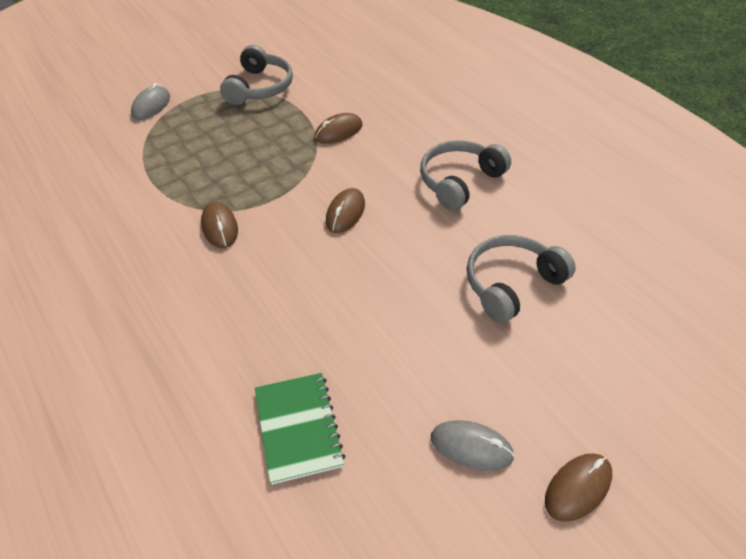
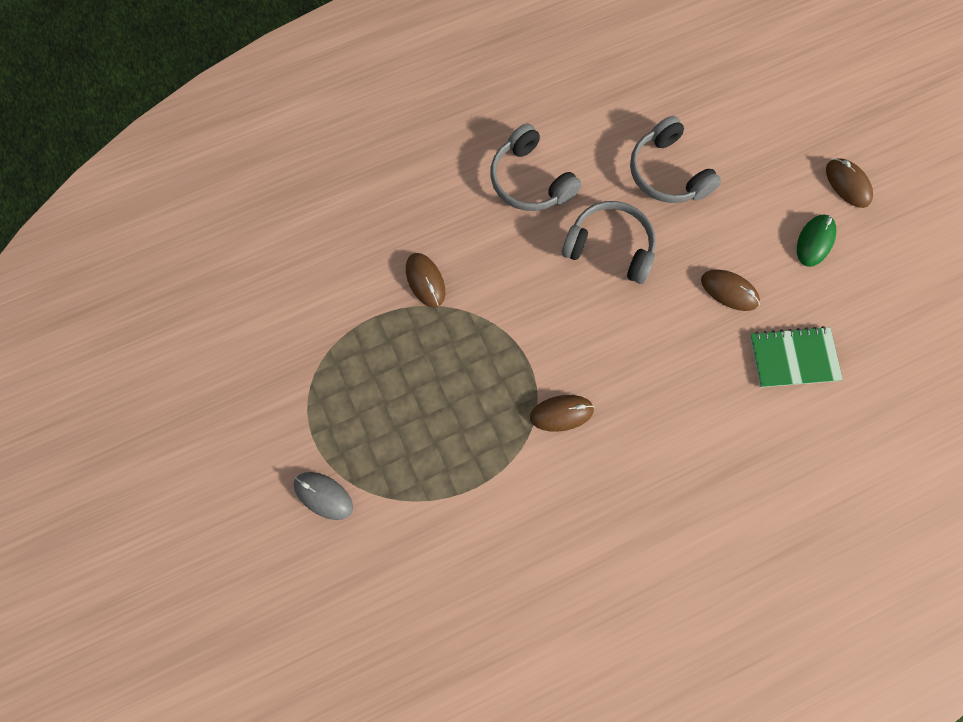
camera: 80 degrees left, 25 degrees up
(259, 87) = (314, 360): grey headphones -> grey headphones (609, 247)
(345, 213) = (559, 292): brown mouse -> brown mouse (729, 291)
(471, 447) = (814, 241): grey mouse -> green mouse

